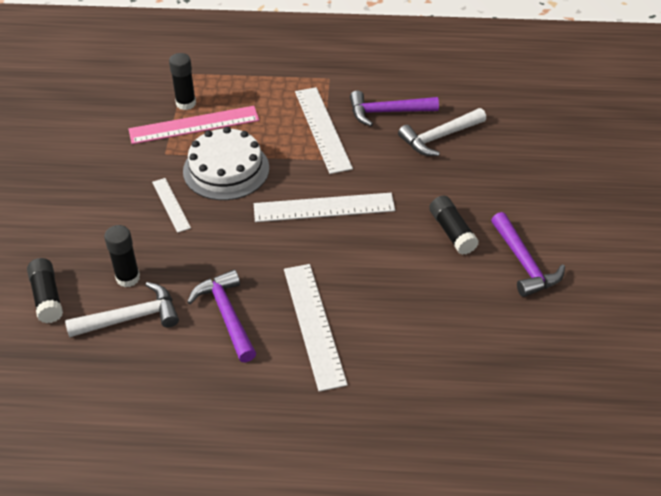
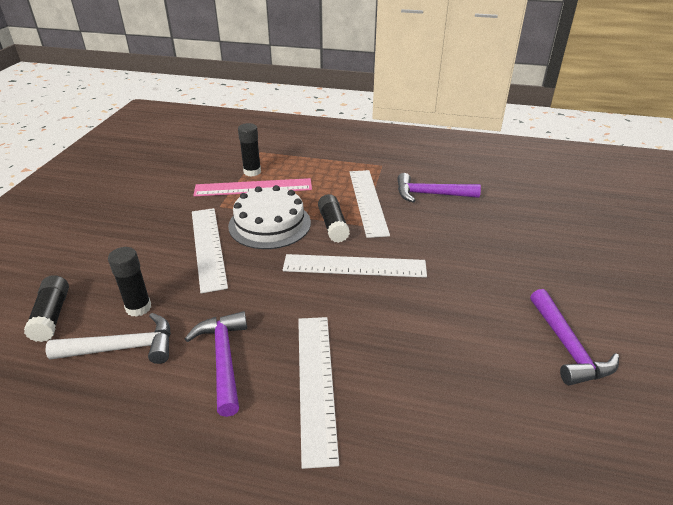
camera: 10 degrees right, 10 degrees down
(171, 205) = (208, 247): white ruler -> white ruler, size x1.79
(439, 137) = (478, 218): white hammer -> none
(452, 232) = (485, 304): black glue stick -> black glue stick (333, 226)

